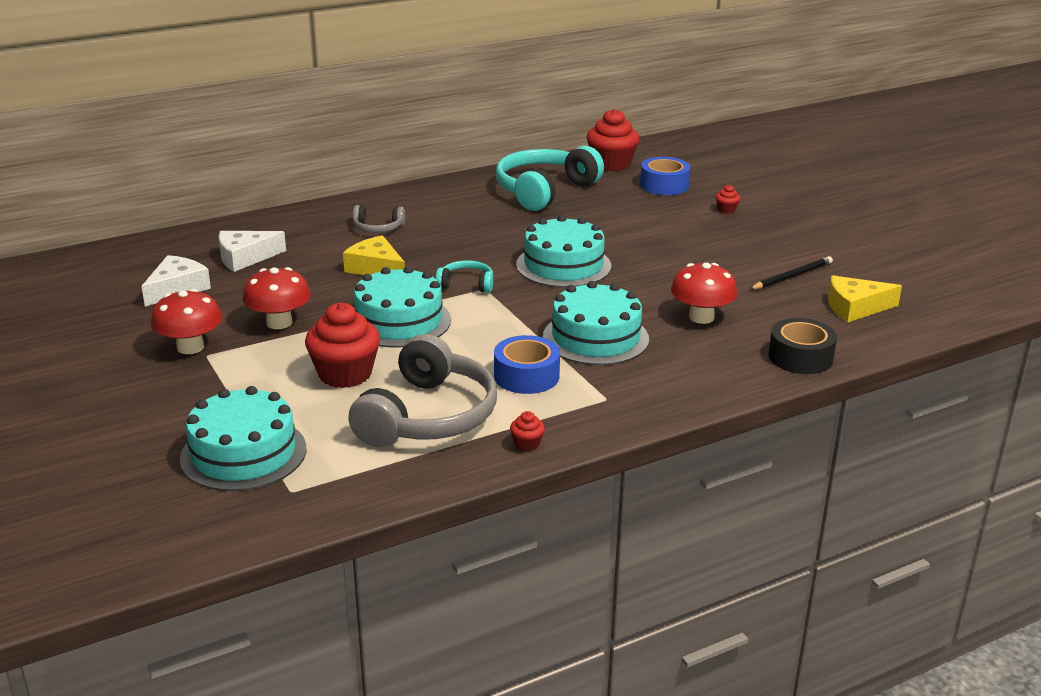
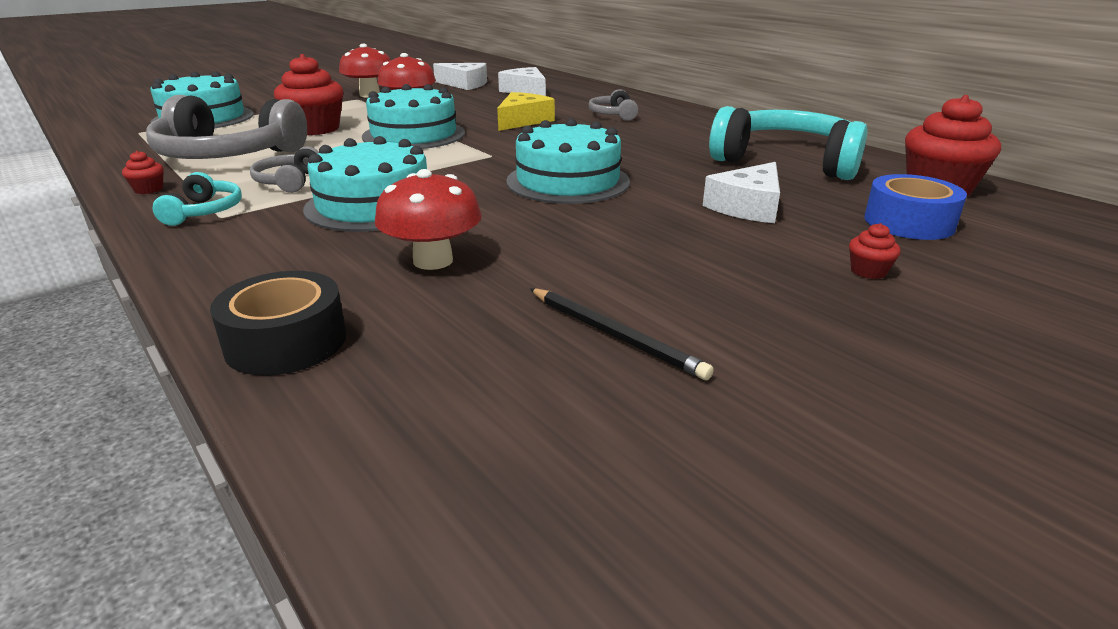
camera: 80 degrees right, 0 degrees up
(466, 285) = (498, 149): turquoise headphones -> turquoise headphones (204, 211)
(526, 376) = (289, 181): blue tape -> grey headphones
(630, 218) = (748, 206): none -> white cheese
(855, 308) = (492, 409): yellow cheese -> none

